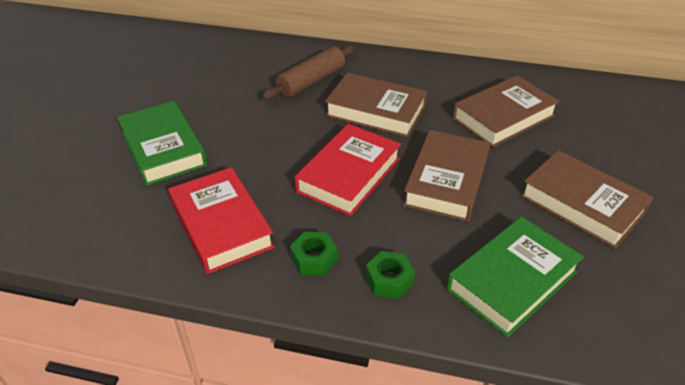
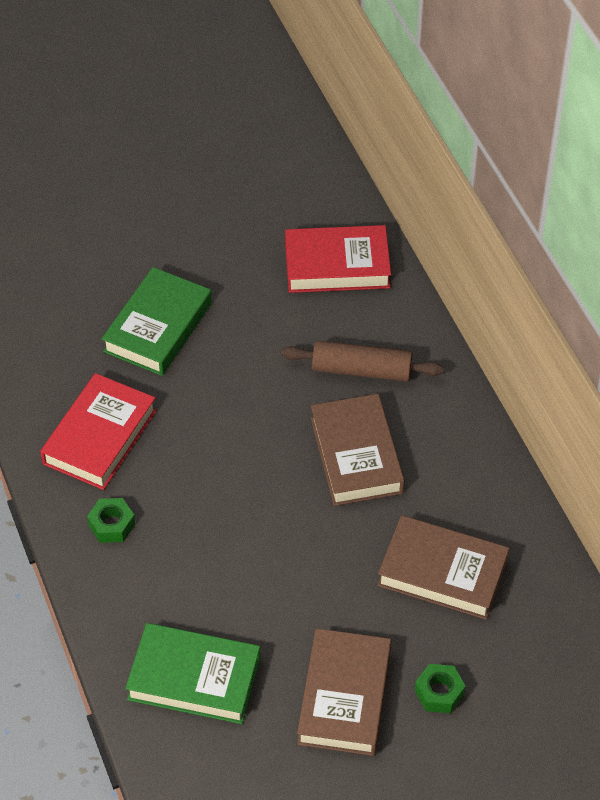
camera: 55 degrees right, 10 degrees up
(349, 175) = (236, 489): red book -> red book (337, 265)
(389, 280) = (128, 590): green nut -> green nut (439, 693)
(446, 181) = (290, 571): brown book -> none

